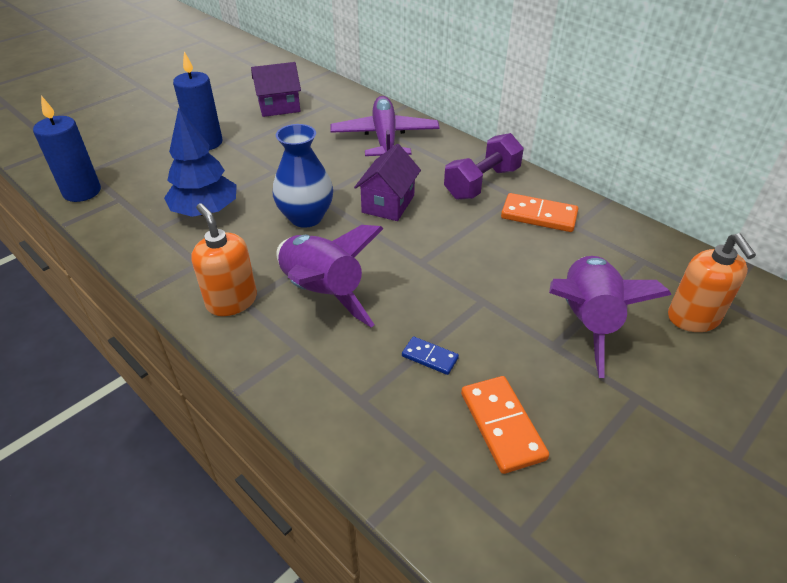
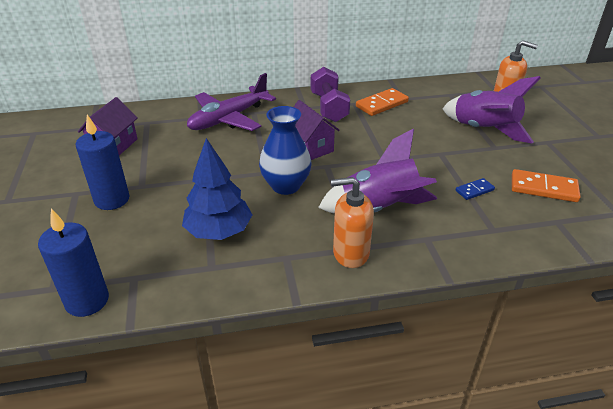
camera: 55 degrees left, 5 degrees down
(384, 137) = (229, 119): purple plane -> purple plane turned 75 degrees counterclockwise

